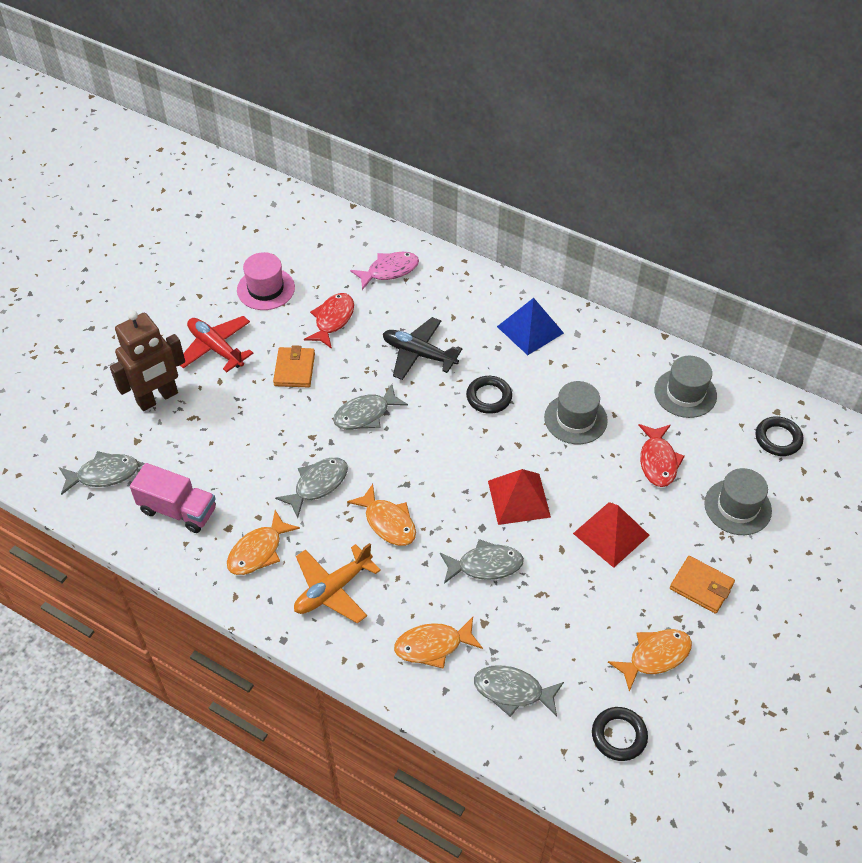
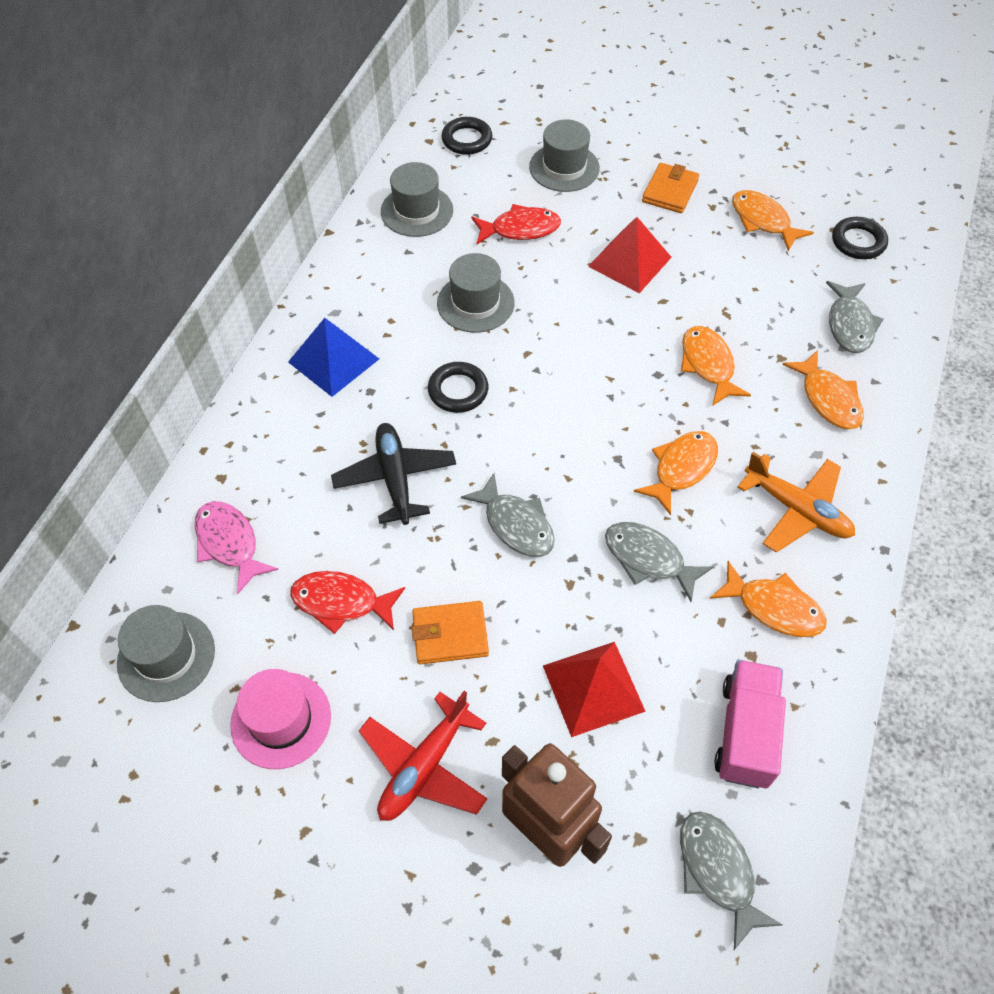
camera: 100 degrees left, 5 degrees up
(321, 243) = (166, 656): none -> grey hat
(419, 354) = (395, 478): black plane -> black plane turned 150 degrees clockwise
(485, 565) = (708, 365): grey fish -> orange fish
(518, 498) = (607, 344): red pyramid -> red pyramid (593, 688)

